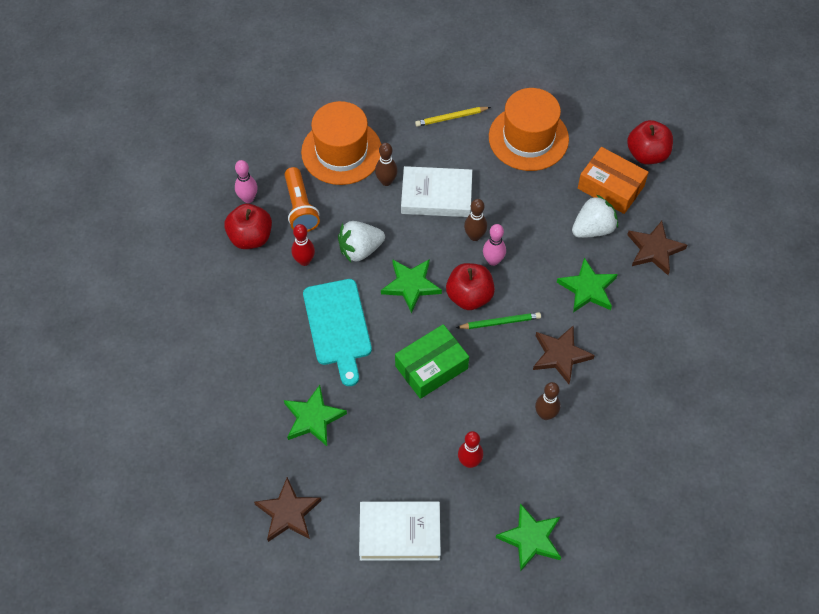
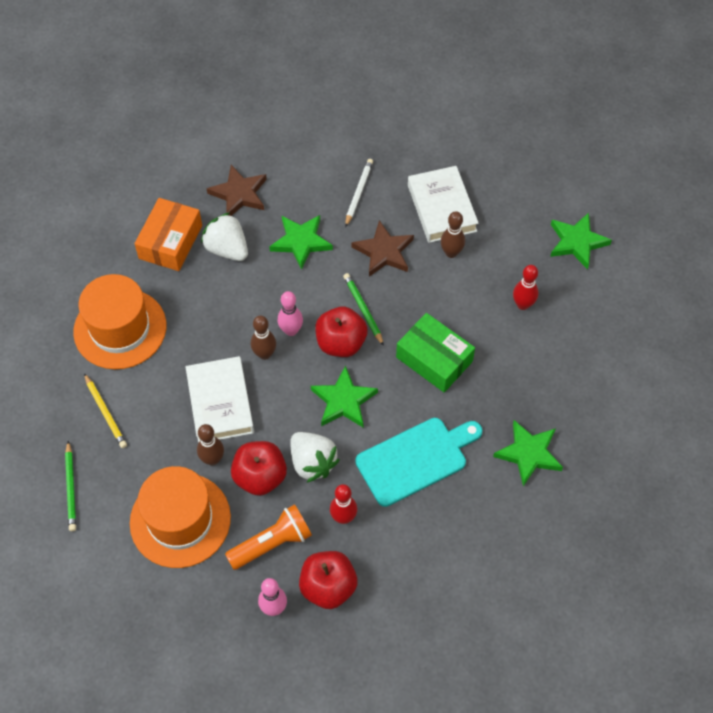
camera: 105 degrees left, 0 degrees up
(288, 513) = (636, 447): brown star -> none
(392, 88) = (71, 488): none -> green pencil
(400, 533) = (615, 346): white book -> white book (442, 208)
(636, 350) = (358, 193): none -> white pencil
(647, 154) = (120, 216): red apple -> red apple (260, 477)

